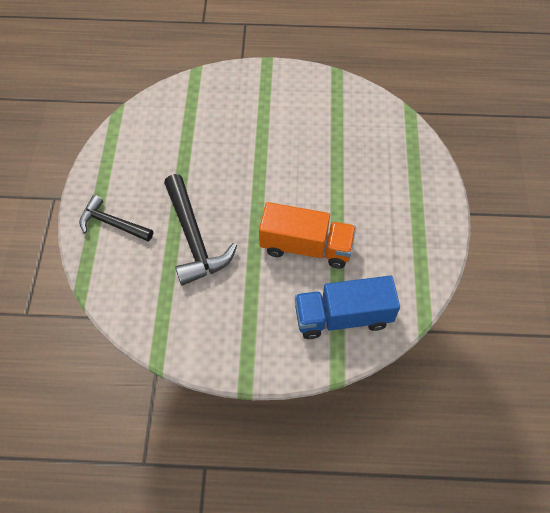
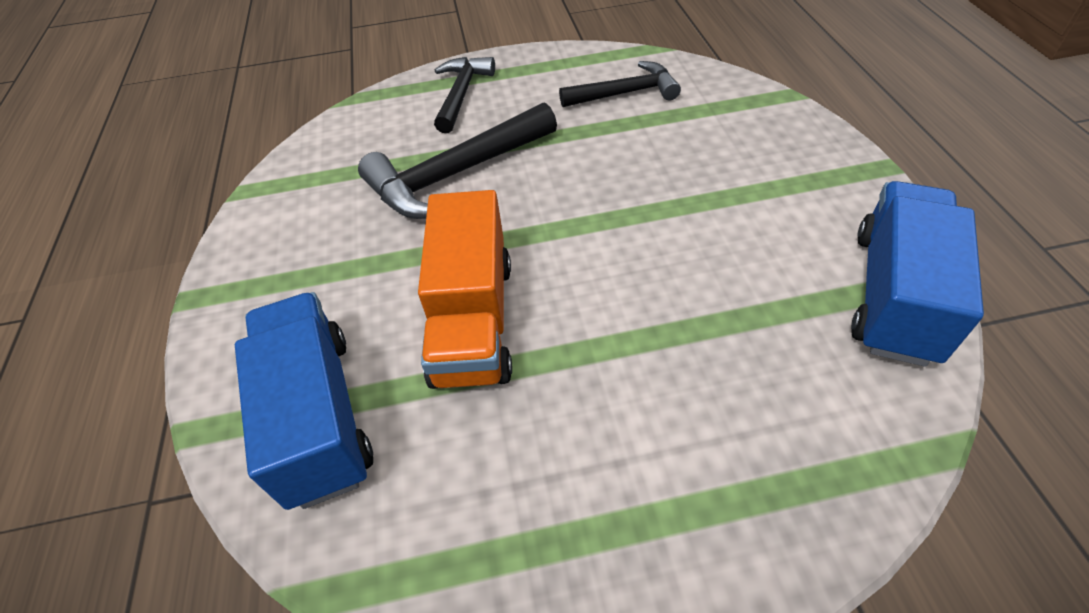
camera: 80 degrees right, 10 degrees down
(157, 140) = (625, 93): none -> black hammer
(341, 94) = (894, 295): none -> blue truck

